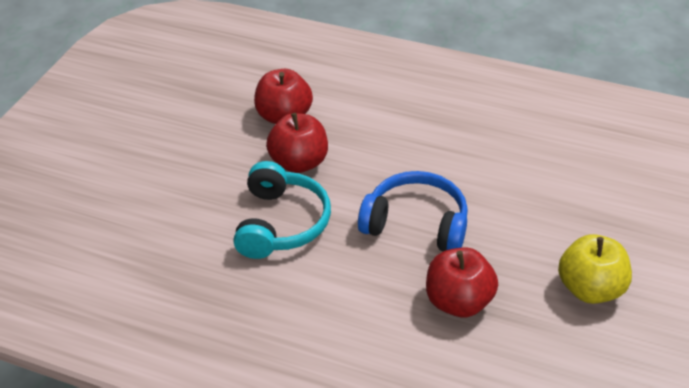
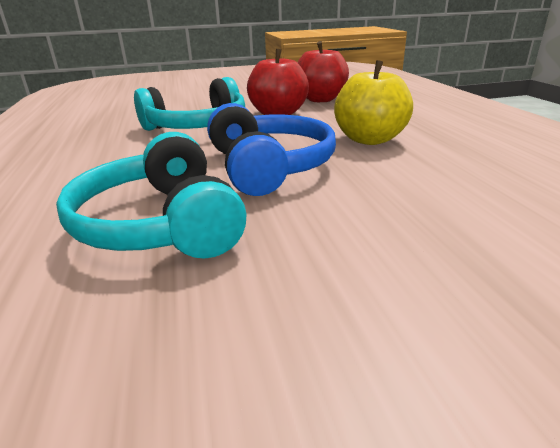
camera: 55 degrees right, 15 degrees down
(458, 301) = (161, 223): red apple -> turquoise headphones
(590, 289) = (309, 339): yellow apple -> yellow apple (369, 139)

